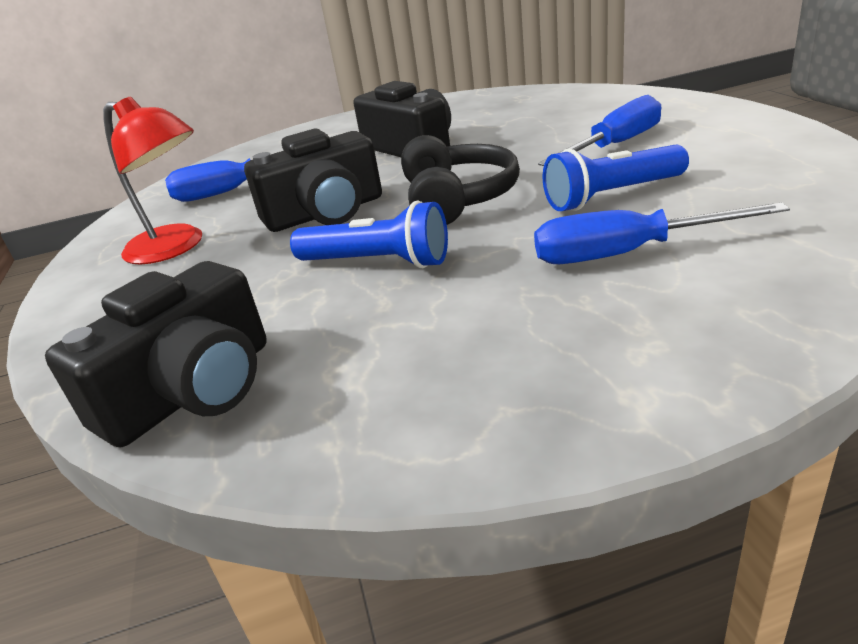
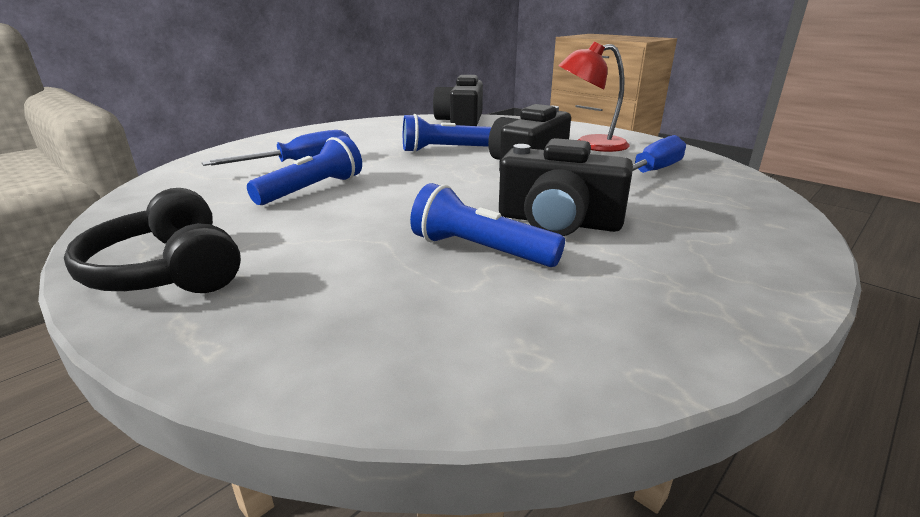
camera: 145 degrees right, 5 degrees down
(457, 199) = (436, 180): black headphones -> black headphones (168, 270)
(494, 132) = (480, 250): none -> blue flashlight
(615, 145) = (314, 237): blue screwdriver -> none

